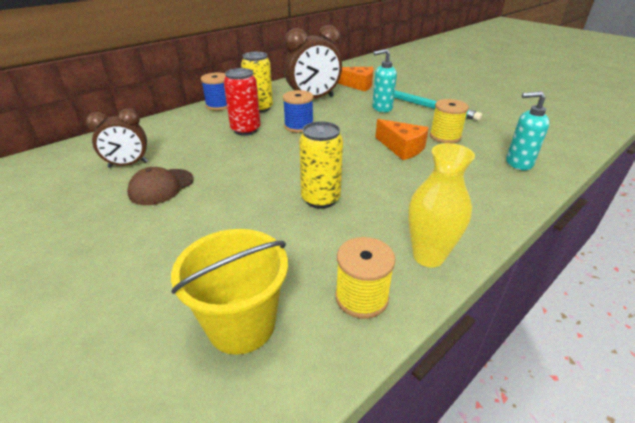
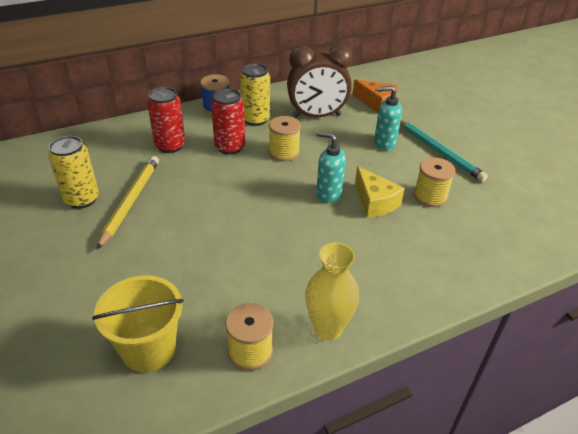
camera: 15 degrees right, 5 degrees up
(128, 164) = (110, 170): brown clock -> none
(161, 187) = (131, 201): brown cap -> yellow pencil
(185, 137) = (170, 146): none -> red can
(299, 126) = (284, 152): blue spool -> yellow spool
(320, 199) = (263, 246): yellow can -> yellow can (82, 199)
(402, 148) = (375, 202): orange cheese -> yellow cheese
(518, 163) = (486, 248): turquoise soap dispenser -> turquoise soap dispenser (328, 194)

